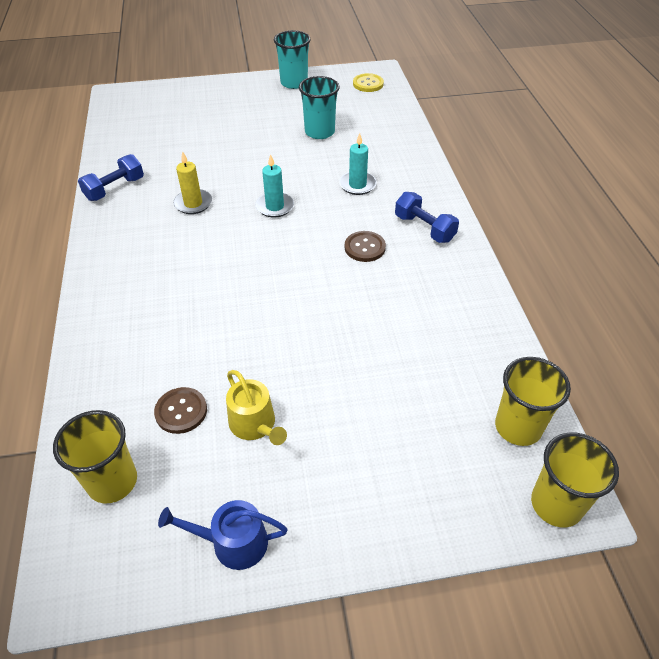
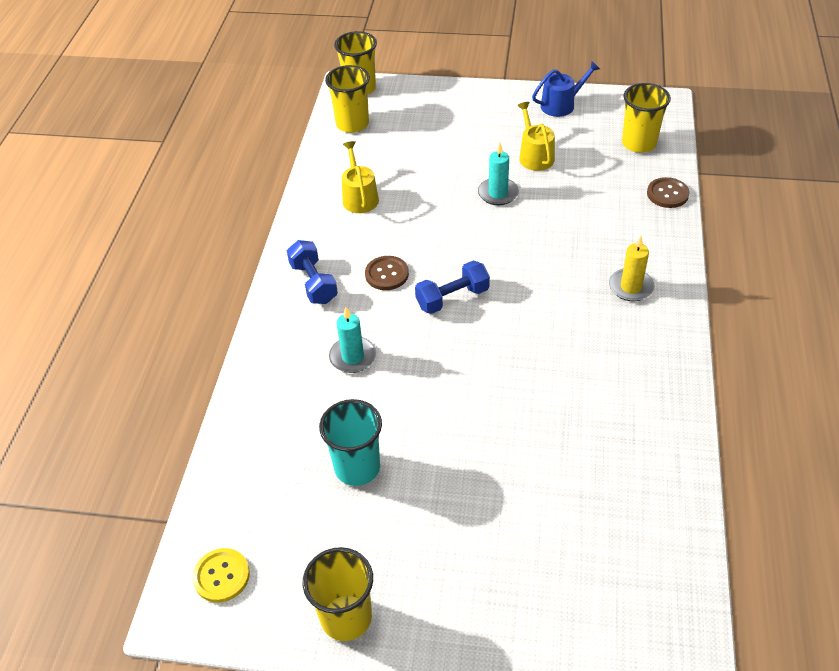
camera: 160 degrees left, 0 degrees up
(115, 189) = (663, 421): blue dumbbell -> blue dumbbell (452, 298)
(181, 411) = (589, 173): brown button -> brown button (667, 194)
(193, 203) = (561, 373): yellow candle -> yellow candle (631, 287)
(233, 542) = (561, 105): blue watering can -> blue watering can turned 45 degrees counterclockwise
(275, 206) = (463, 346): turquoise candle -> turquoise candle (498, 193)
(294, 83) = (346, 617): turquoise cup -> yellow cup
(438, 319) = (359, 197): none -> yellow watering can

